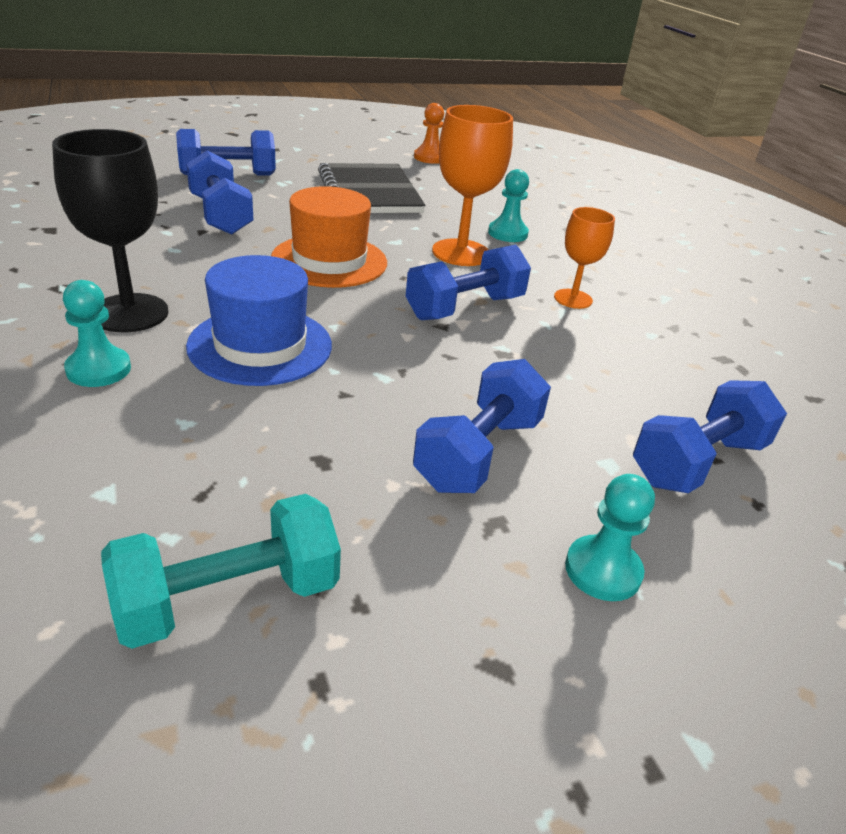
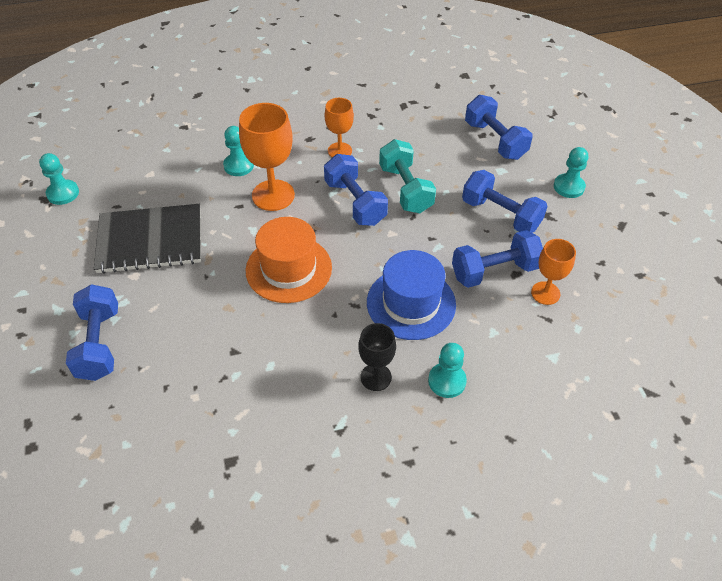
camera: 80 degrees left, 15 degrees up
(129, 313) = (376, 377): black goblet -> black goblet, size x0.61
(220, 215) = (201, 341): blue dumbbell -> blue dumbbell (494, 271)
(228, 598) = (608, 304): turquoise dumbbell -> turquoise dumbbell (405, 189)
(269, 497) = (545, 293): none -> orange goblet
(430, 158) = (63, 193): orange pawn -> turquoise pawn

